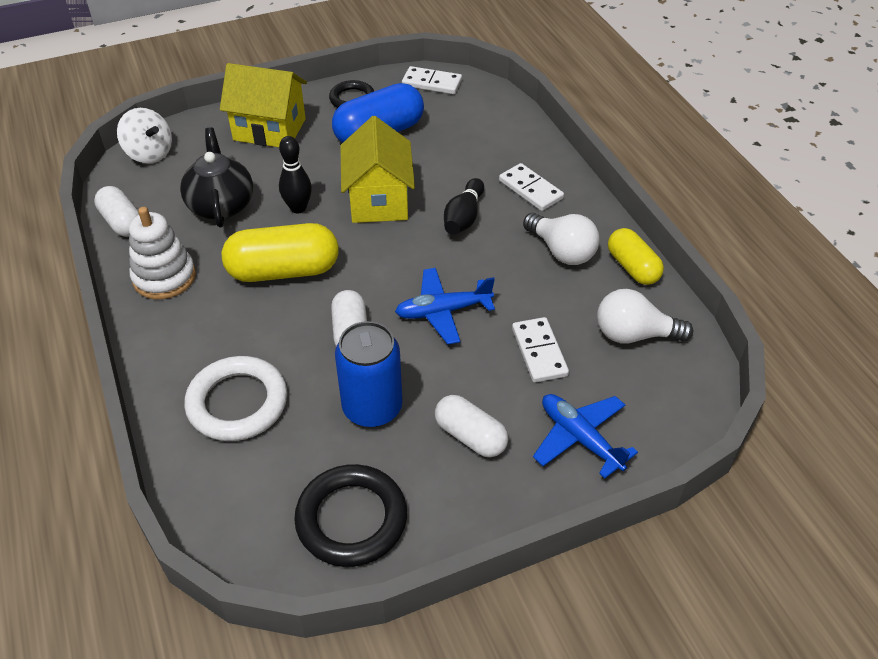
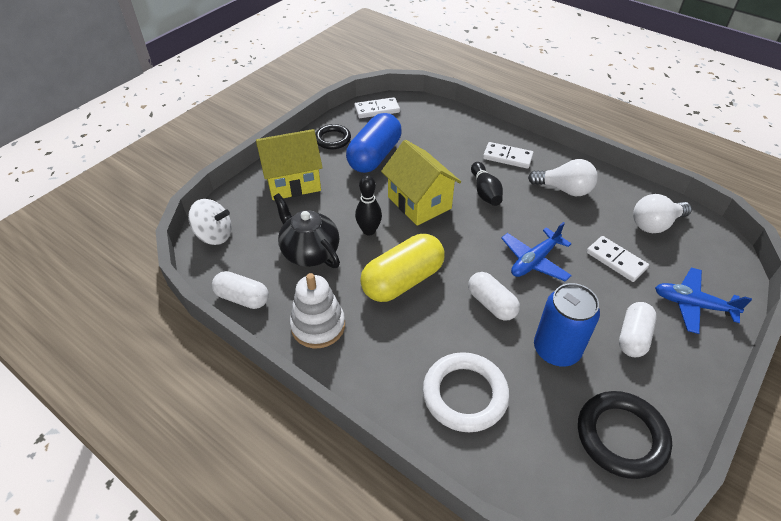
camera: 30 degrees left, 0 degrees up
(470, 436) = (633, 337): white capsule -> white capsule turned 75 degrees counterclockwise
(632, 267) = (613, 182): yellow capsule -> none

